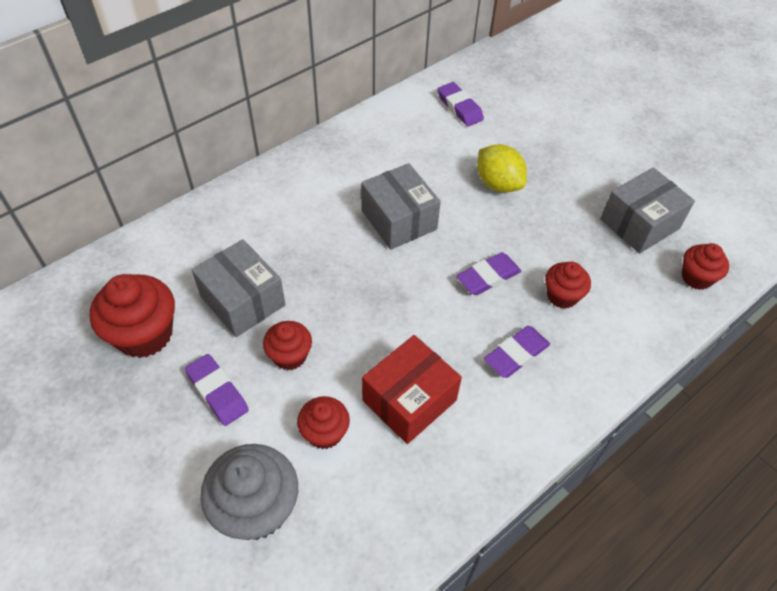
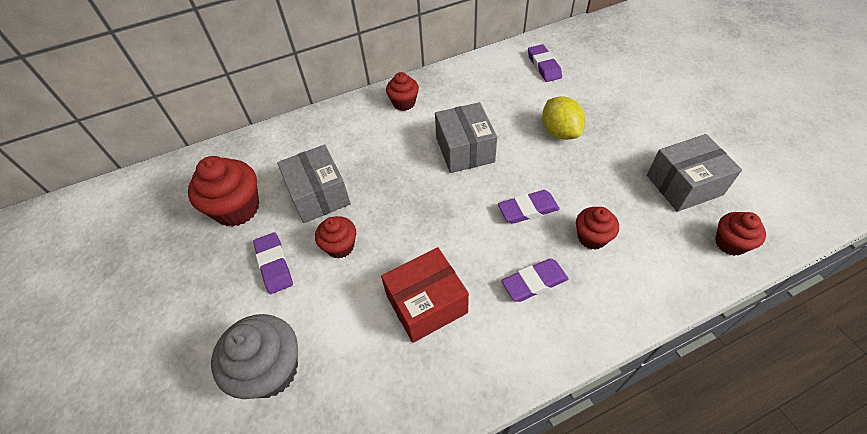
camera: 20 degrees right, 0 degrees up
(325, 433) = (347, 317): red cupcake -> red cupcake (404, 103)

